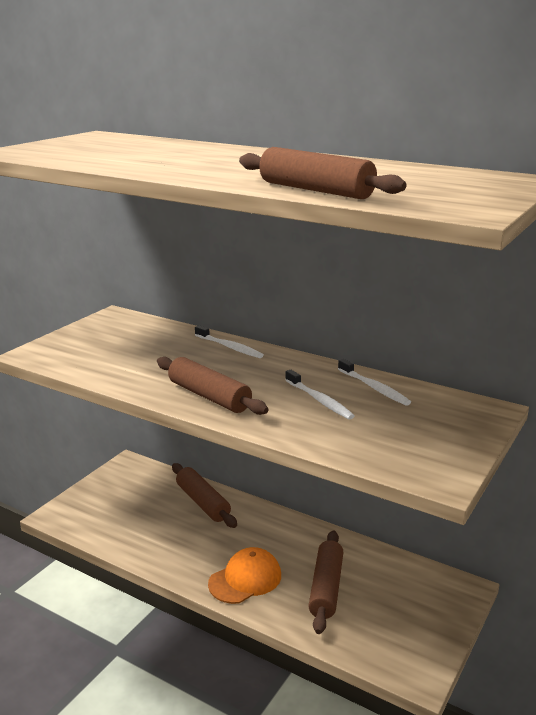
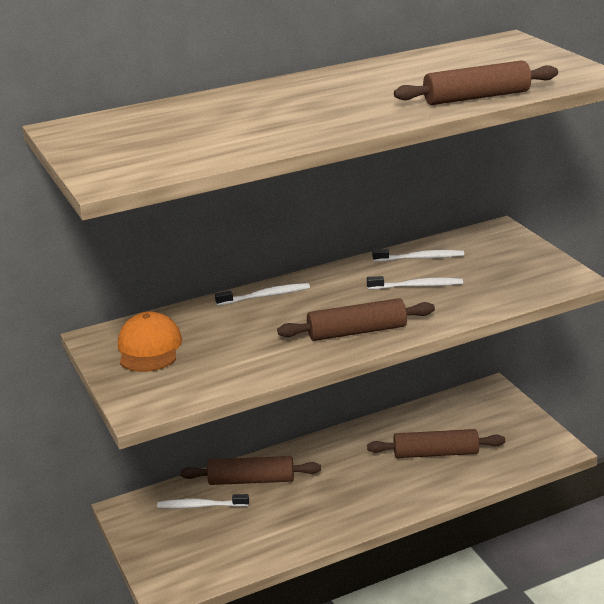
camera: 55 degrees left, 5 degrees up
(155, 492) = (201, 506): none -> white toothbrush
(245, 579) = (387, 492): orange cap -> orange cap (149, 348)
(326, 588) = (435, 453): brown rolling pin -> brown rolling pin turned 45 degrees counterclockwise

